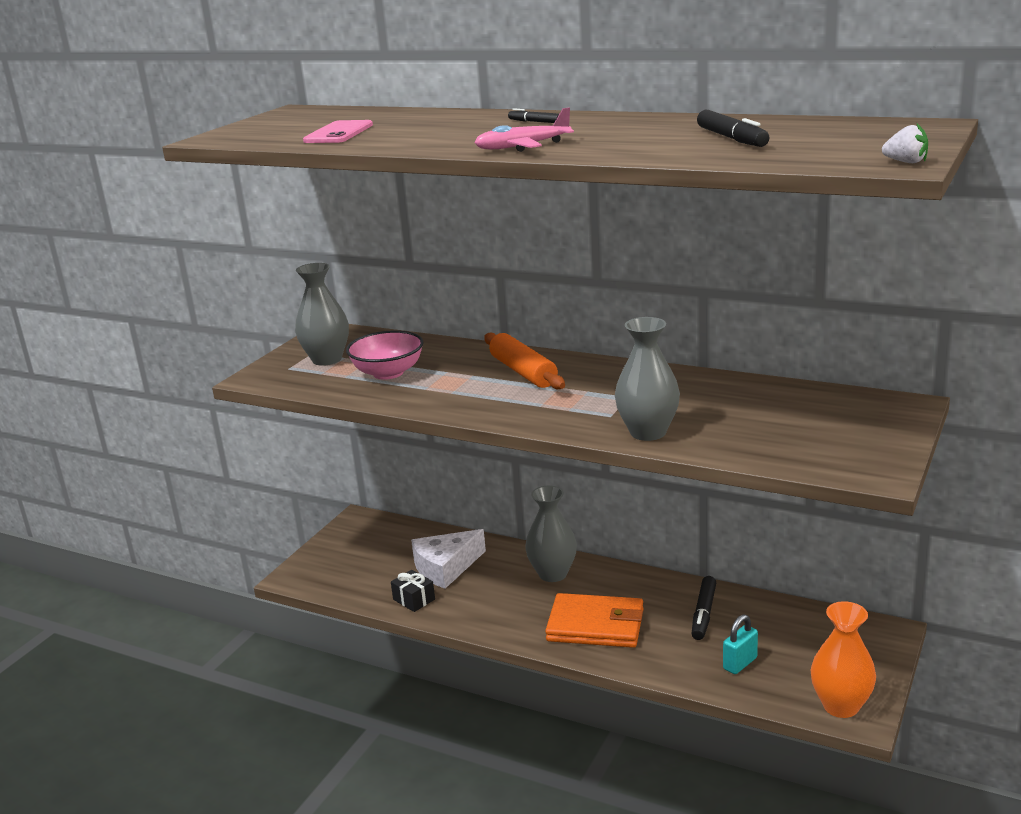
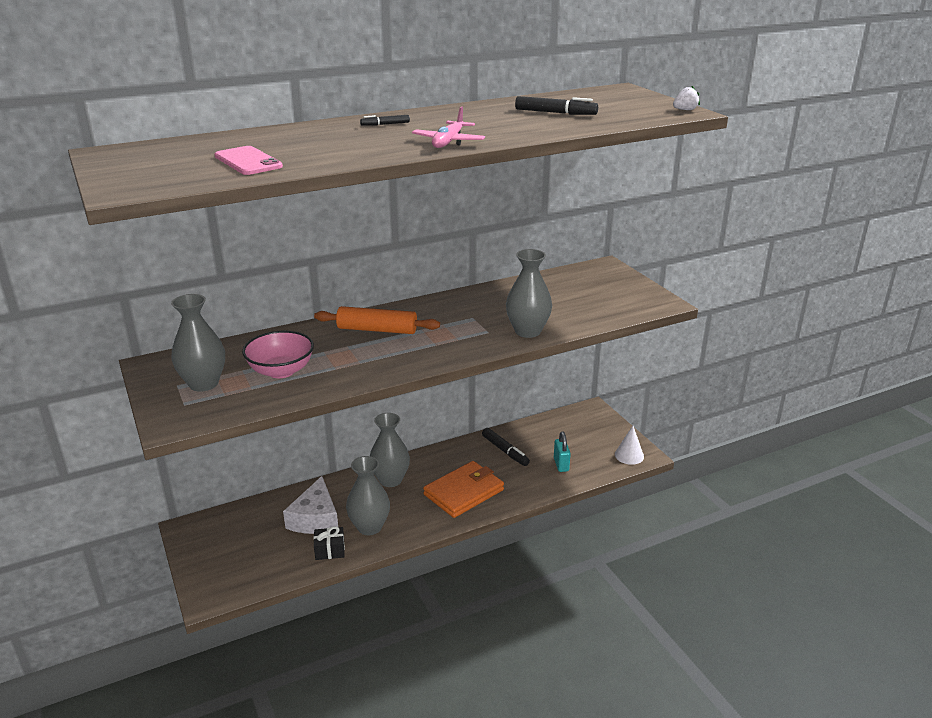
camera: 55 degrees left, 5 degrees up
(471, 601) = (369, 527): none -> grey vase
(841, 706) = (629, 455): orange vase -> white cone

